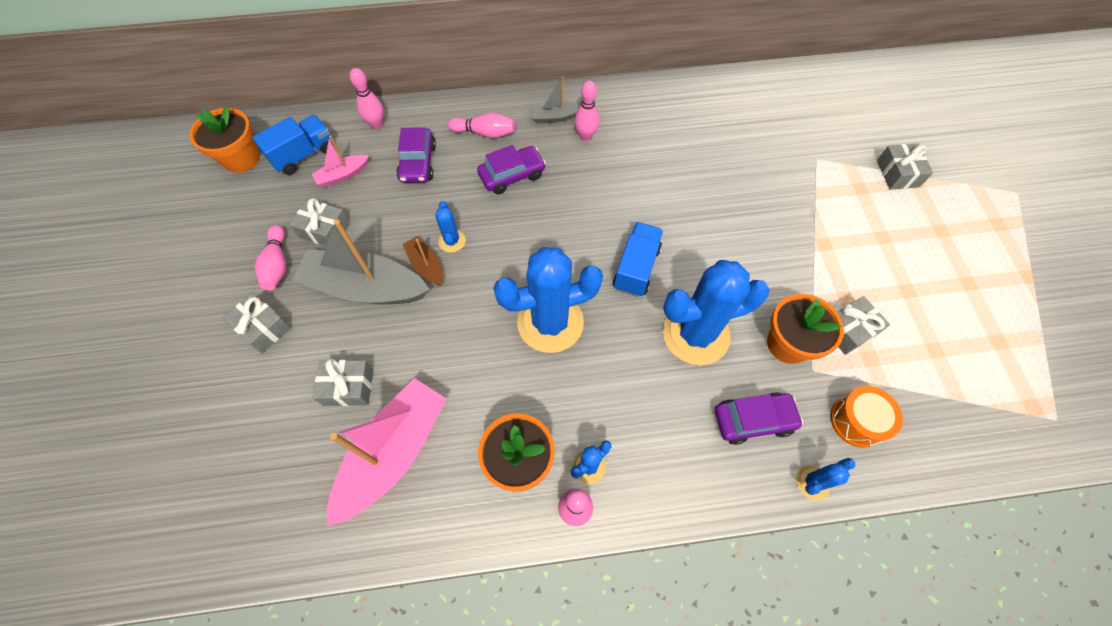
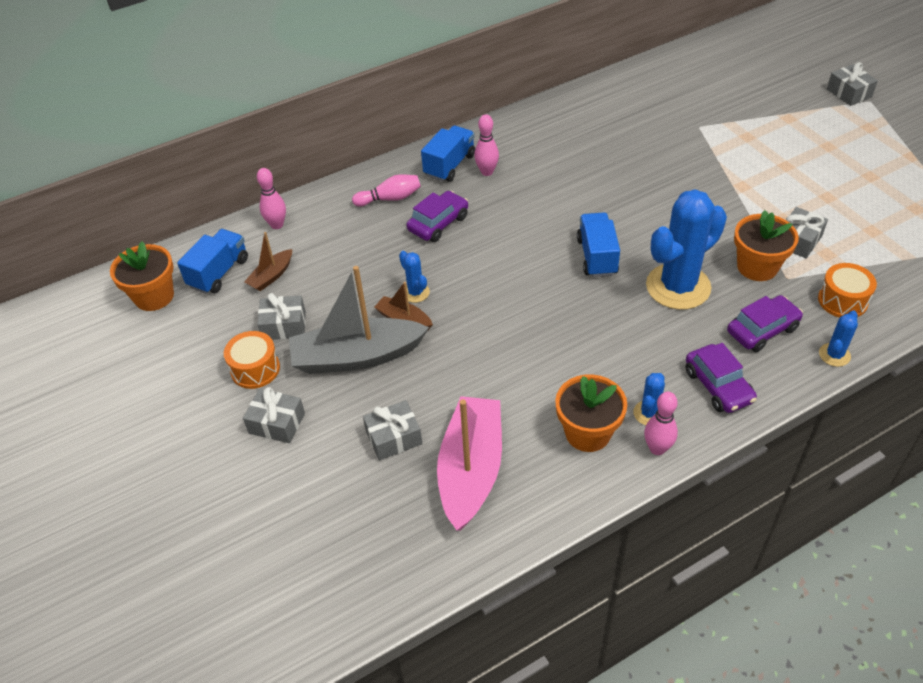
camera: 20 degrees left, 15 degrees down
(277, 264) = (255, 369): pink bowling pin -> orange drum
(343, 175) = (271, 276): pink boat -> brown boat
(418, 163) = (340, 242): purple car -> purple car (718, 386)
(550, 322) = (548, 322): blue cactus -> none
(556, 117) = (449, 165): grey boat -> blue truck
(897, 173) = (770, 116): grey gift -> grey gift (849, 93)

